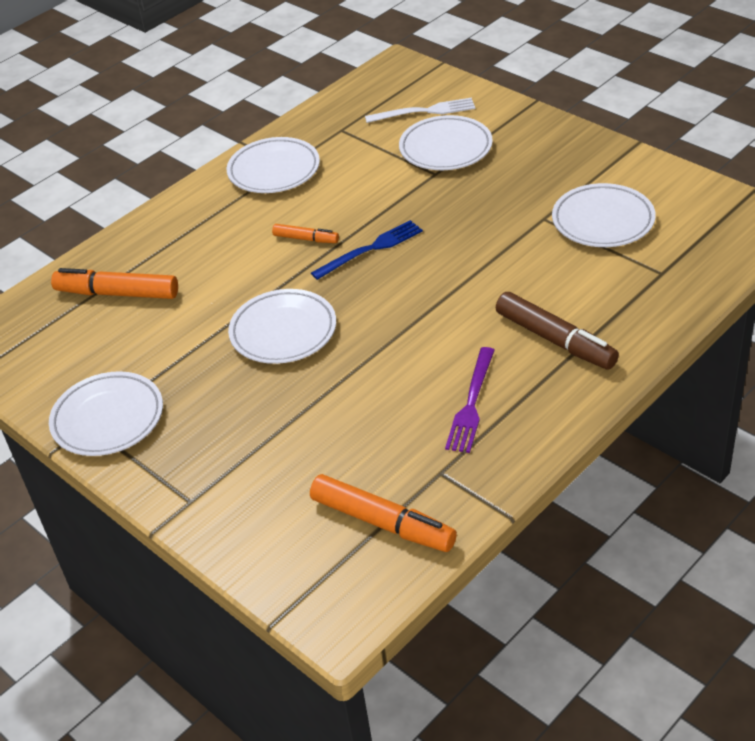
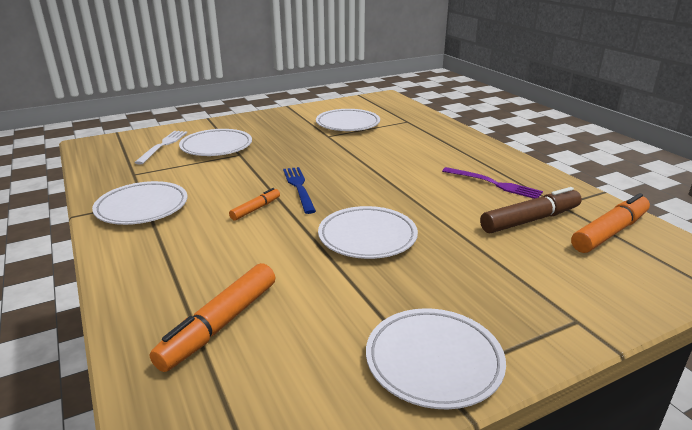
camera: 75 degrees left, 15 degrees down
(555, 340) = (446, 152): brown marker -> brown marker (530, 220)

